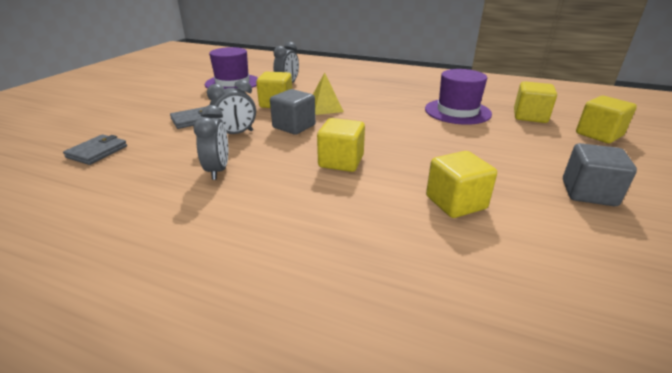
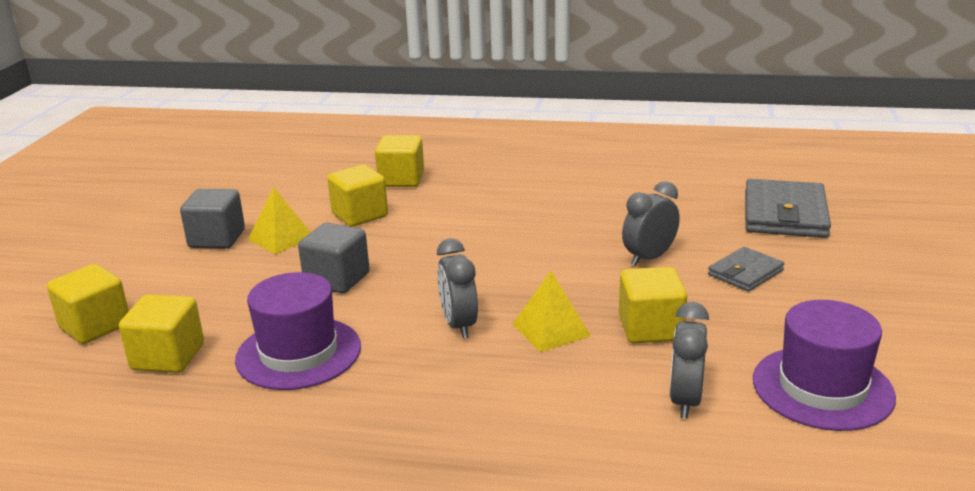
camera: 170 degrees right, 5 degrees down
(97, 152) = (785, 214): grey wallet -> grey wallet, size x1.77
(218, 170) = (615, 213): grey clock -> grey clock (459, 325)
(294, 126) = (576, 281): grey cube -> grey cube (337, 279)
(341, 161) = (483, 238): yellow cube -> yellow cube (401, 180)
(522, 185) = (281, 238): none -> yellow pyramid

